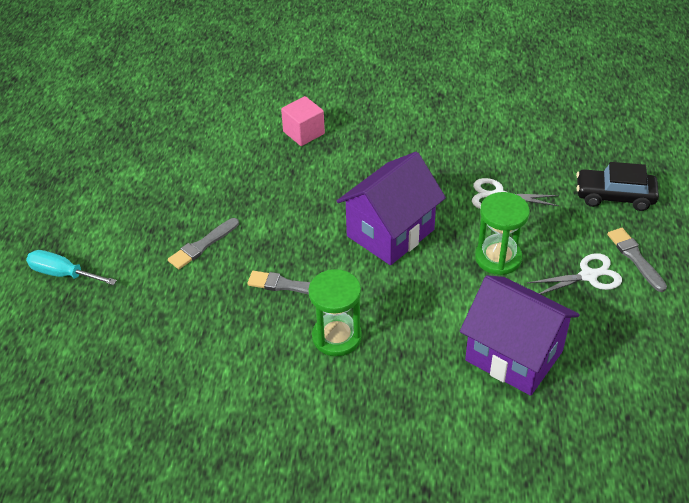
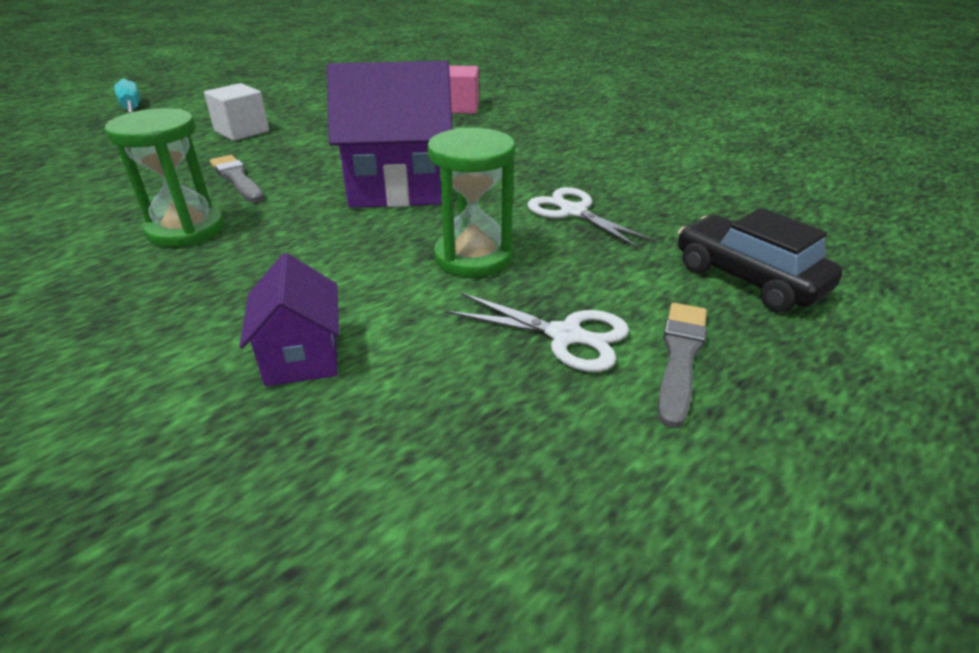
camera: 40 degrees right, 10 degrees down
(203, 245) = (242, 131): grey brush -> white cube
(514, 356) = (302, 356): purple house -> purple house, size x0.53

